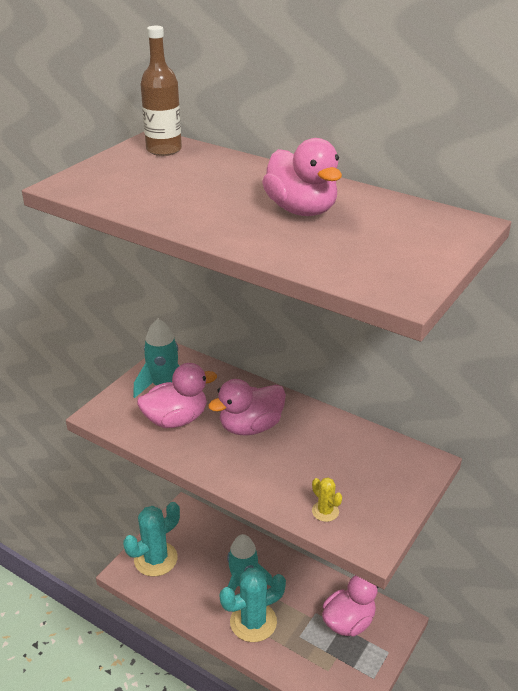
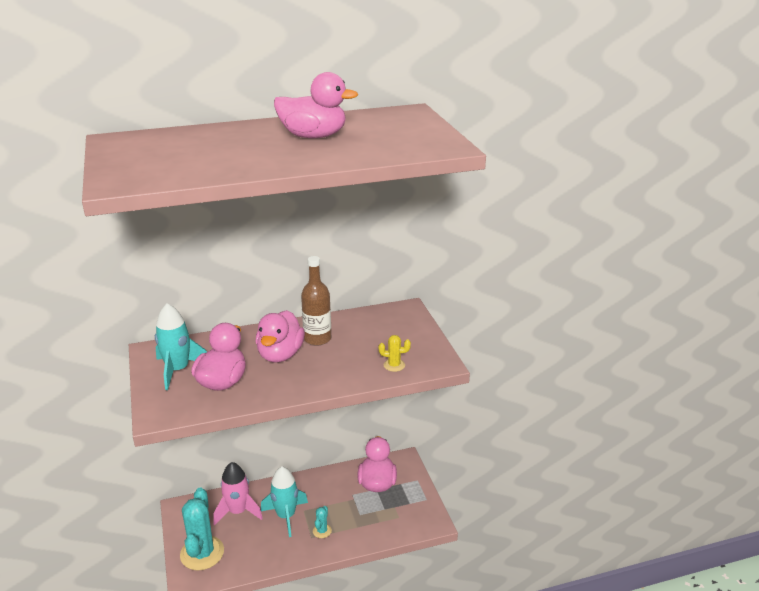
camera: 50 degrees left, 5 degrees down
(164, 150) = (136, 141): brown bottle -> brown bottle (317, 338)
(216, 547) = (238, 511): none -> pink rocket
(253, 622) = (322, 531): turquoise cactus -> turquoise cactus, size x0.45

